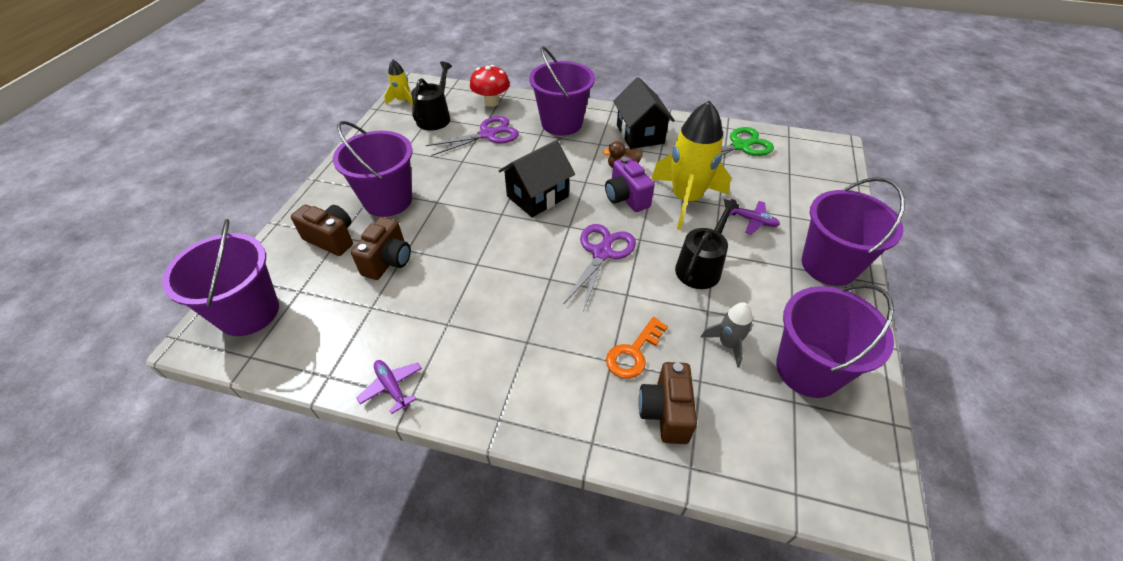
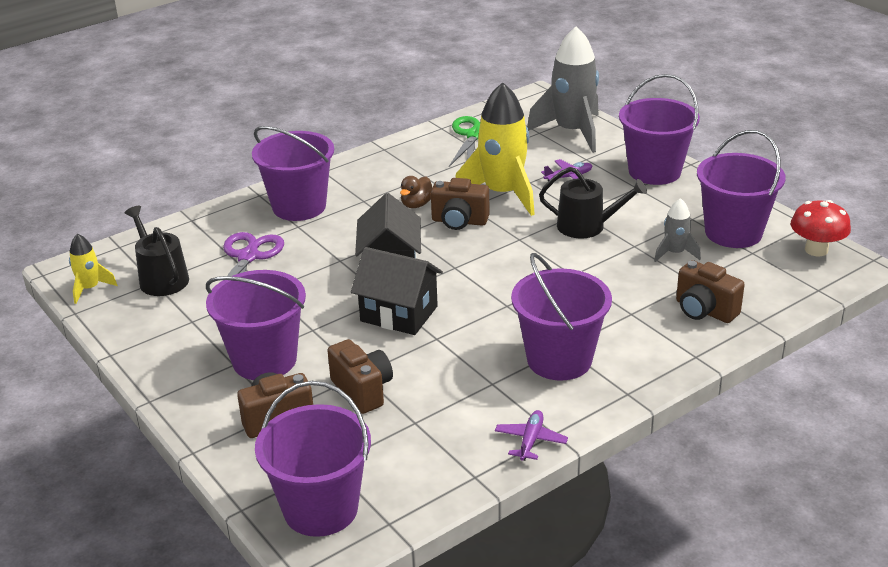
camera: 50 degrees left, 15 degrees down
(392, 387) = (531, 441): purple plane -> purple plane turned 105 degrees clockwise
(491, 102) = (193, 232): red mushroom -> red mushroom (816, 250)
(508, 348) = (559, 360): none -> purple bucket
(602, 253) = (511, 265): purple scissors -> none
(626, 198) = (459, 221): purple camera -> brown camera
(633, 353) = (635, 299): orange key -> none
(640, 134) = (383, 173): black house -> black house (399, 314)
(700, 267) = (587, 226): black watering can -> black watering can turned 120 degrees clockwise
(815, 189) = (572, 132): none -> grey rocket

